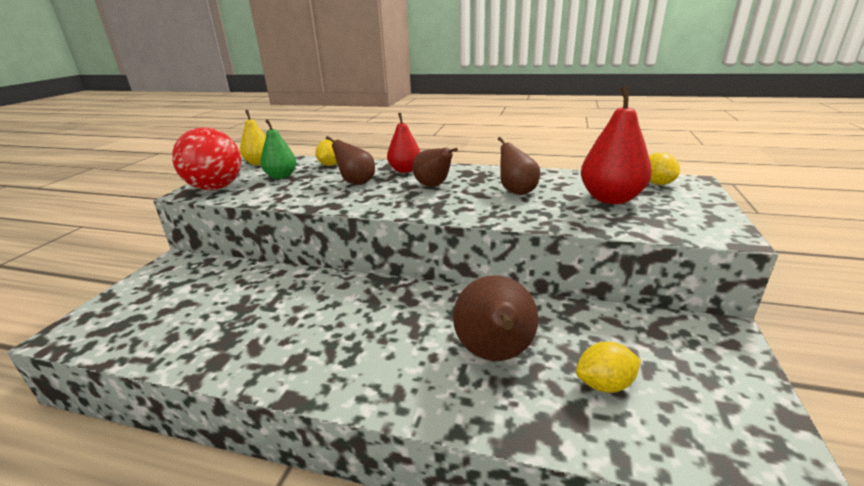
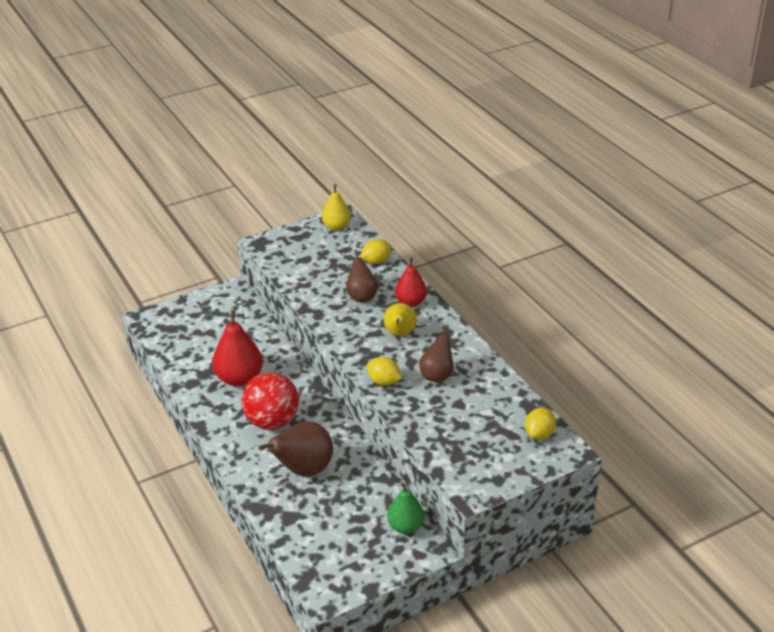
camera: 45 degrees right, 10 degrees up
(216, 188) = (279, 247): red ball -> red ball (272, 421)
(281, 176) = (329, 257): green pear -> green pear (405, 526)
(433, 186) = (399, 334): brown pear -> yellow pear
(604, 384) = (324, 518): yellow lemon -> yellow lemon (384, 382)
(610, 199) = (476, 423): red pear -> red pear (239, 378)

